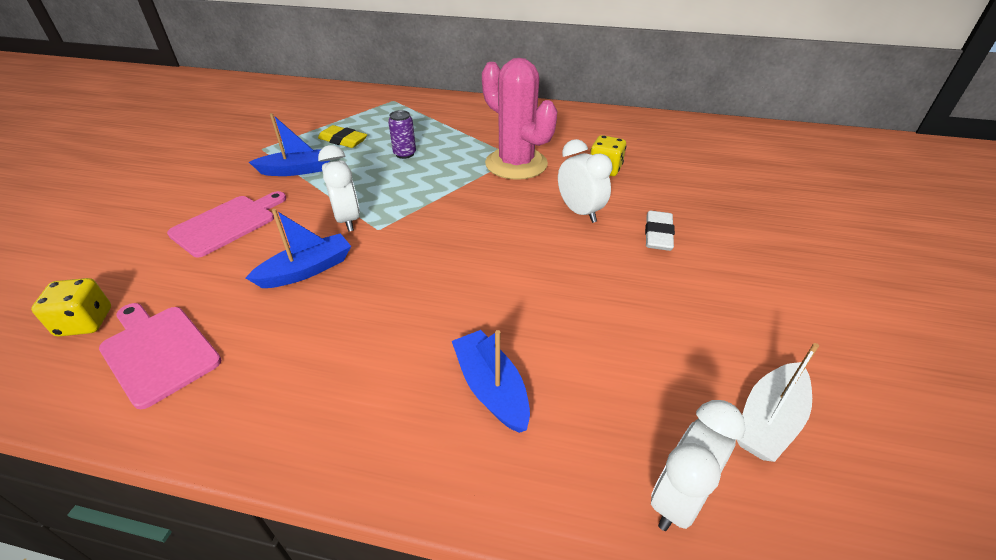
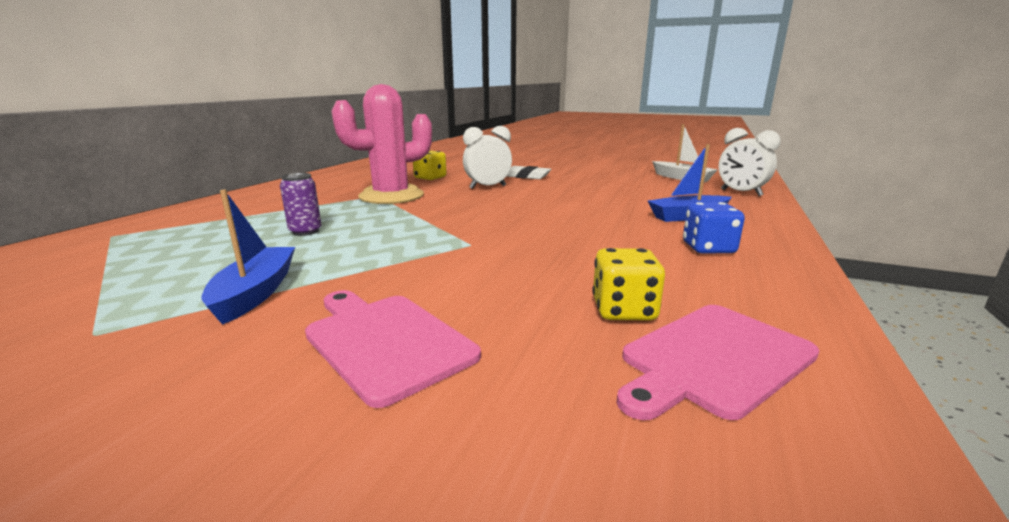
camera: 80 degrees left, 20 degrees down
(85, 322) = (673, 467): yellow dice -> yellow dice (623, 310)
(307, 270) = (540, 275): blue boat -> none
(343, 140) = (198, 264): yellow eraser -> none
(347, 220) = (440, 258): white clock -> none
(364, 387) = (708, 248): none -> blue dice

